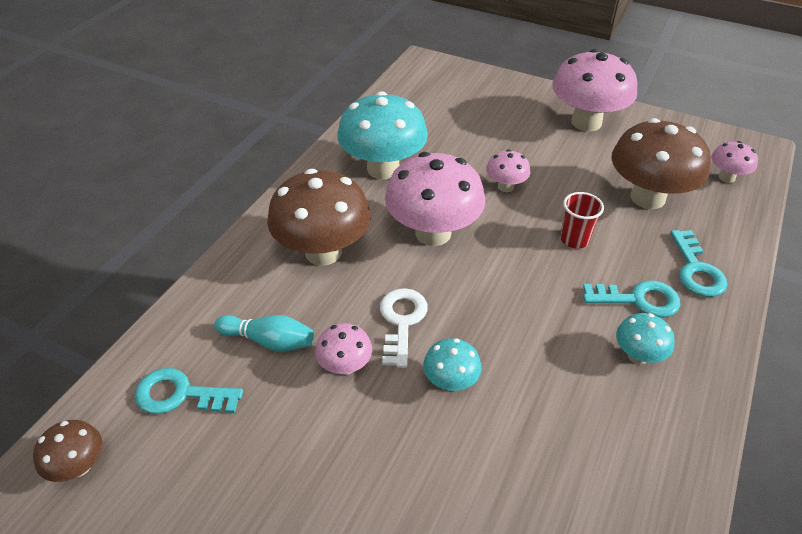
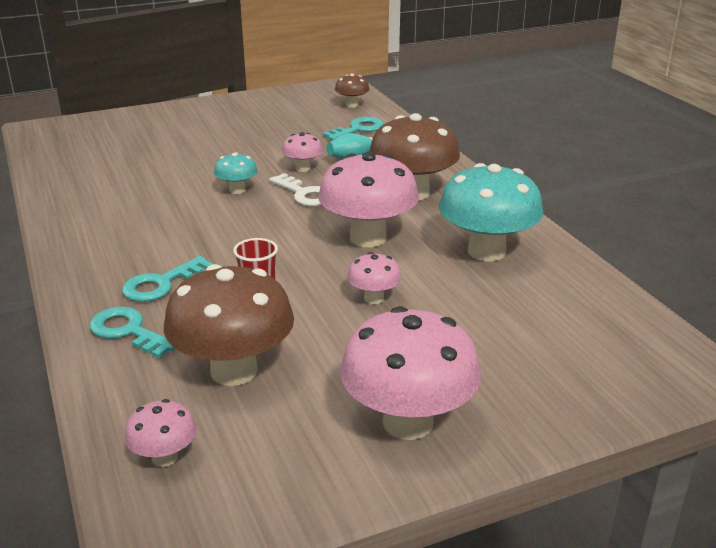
camera: 130 degrees right, 15 degrees down
(638, 355) = (132, 255): turquoise mushroom -> none

